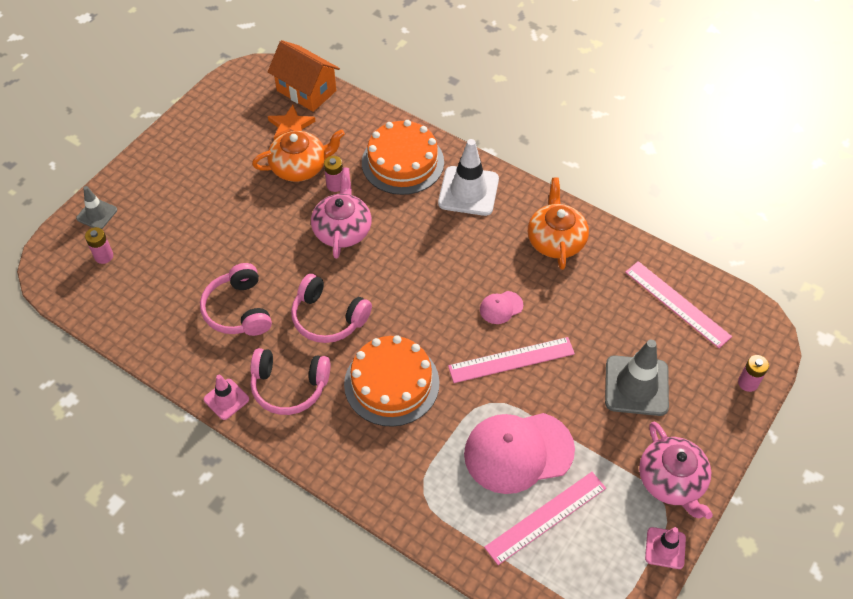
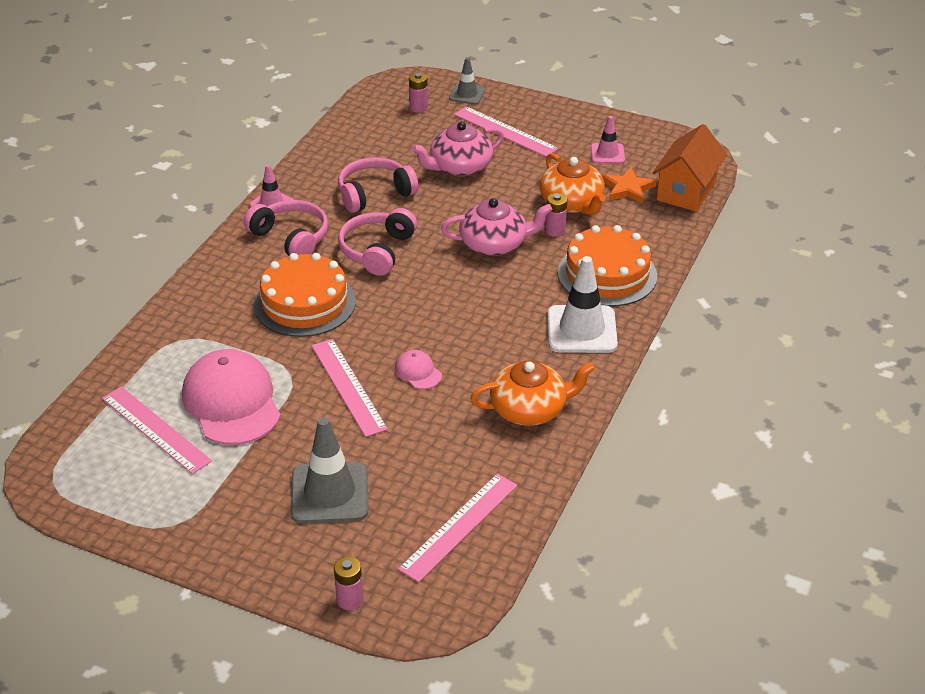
camera: 80 degrees right, 15 degrees down
(173, 194) = (505, 131): none -> pink ruler
(289, 386) = (291, 238): pink headphones -> pink headphones turned 135 degrees clockwise
(665, 548) = (121, 527): pink traffic cone -> pink traffic cone (607, 154)
(671, 481) = (205, 530): pink teapot -> pink teapot (459, 167)

